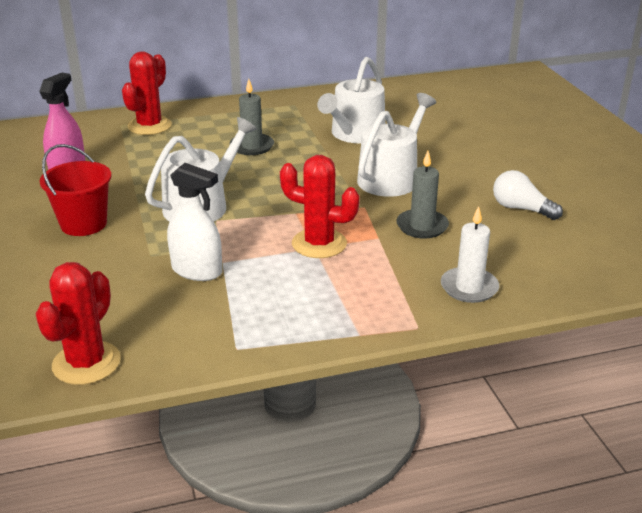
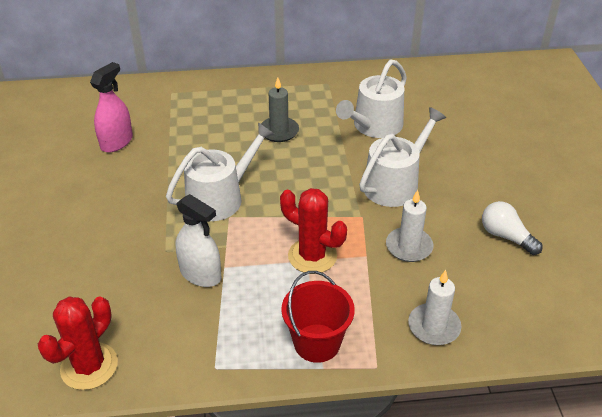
camera: 10 degrees right, 10 degrees up
(83, 224) = (117, 207): red bucket -> red bucket (317, 343)
(149, 126) = (195, 97): red cactus -> none
(422, 226) = (409, 247): grey candle -> white candle

